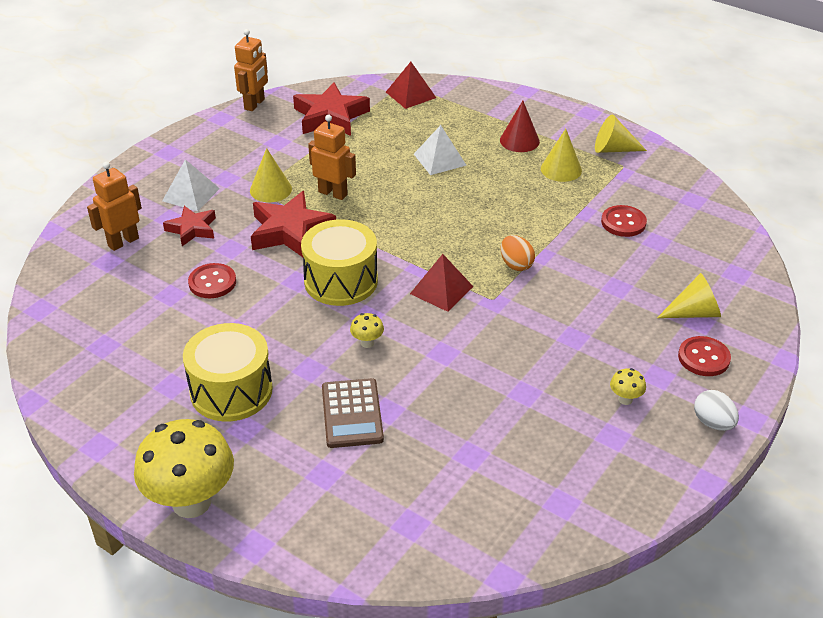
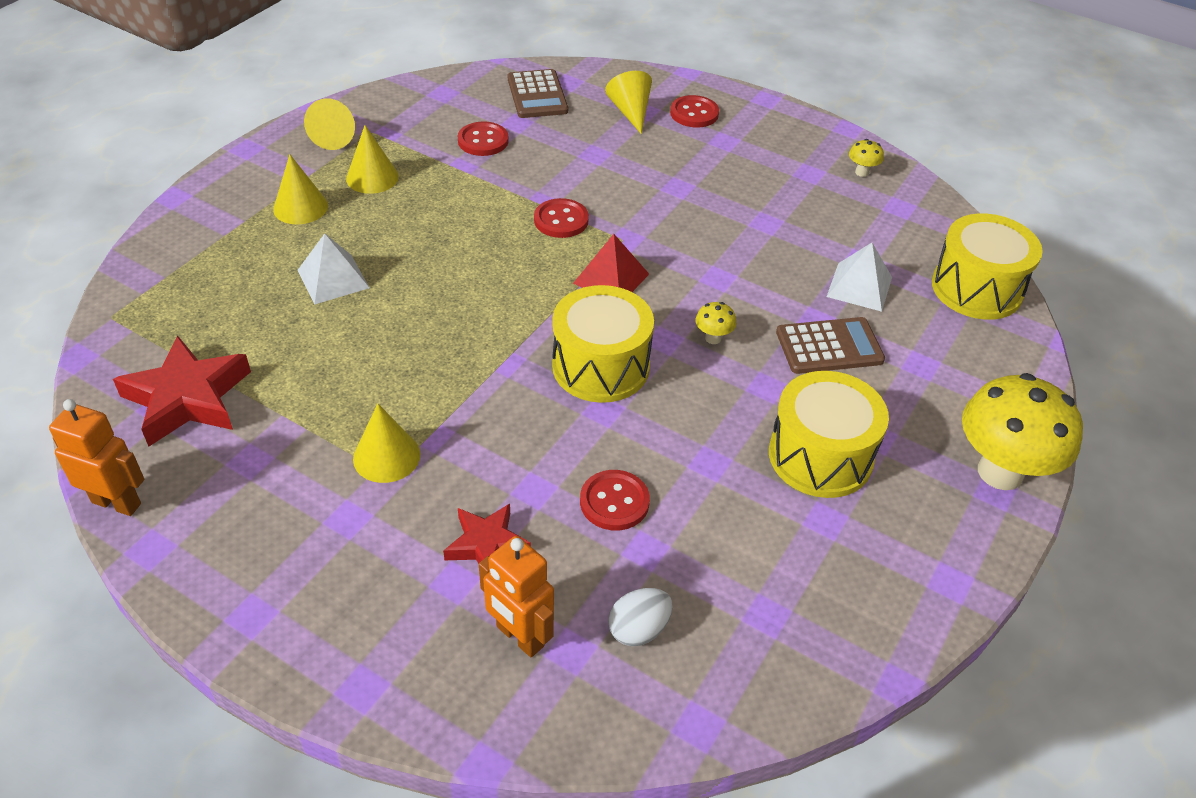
camera: 95 degrees left, 5 degrees up
(191, 194) = (390, 560): white pyramid -> white pyramid (859, 286)
(290, 231) = (494, 424): red star -> none
(333, 193) = (403, 384): orange robot -> none
(410, 95) = (148, 308): red pyramid -> none
(428, 542) = (976, 289): none -> yellow drum
(516, 265) = (561, 220): orange egg -> red button
(519, 140) = (300, 207): red cone -> yellow cone
(625, 399) = (760, 162): yellow mushroom -> yellow mushroom (862, 172)
(706, 253) = (537, 95): none -> brown calculator
(713, 423) = (777, 118): white egg -> white egg (638, 629)

